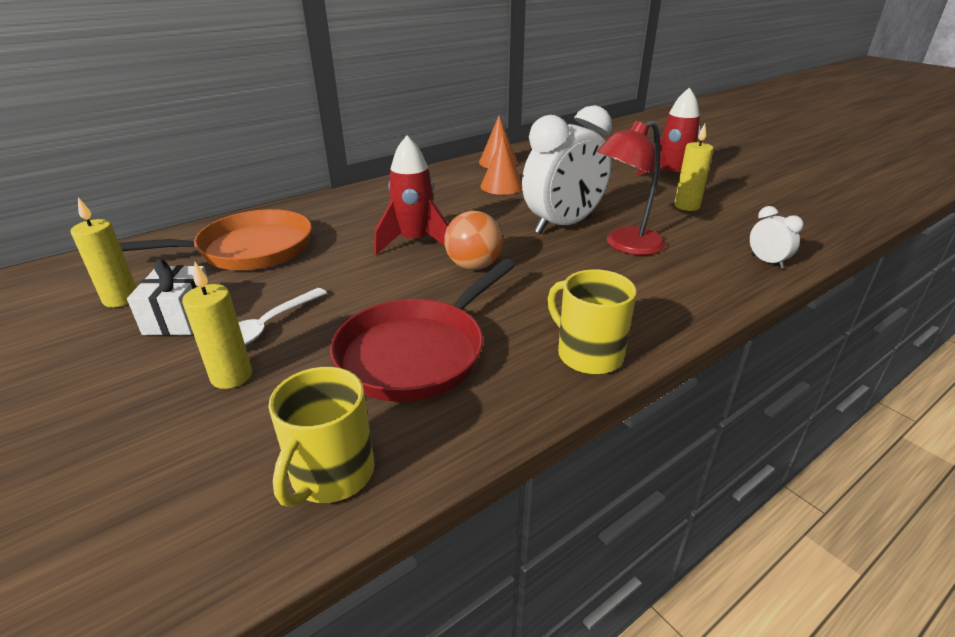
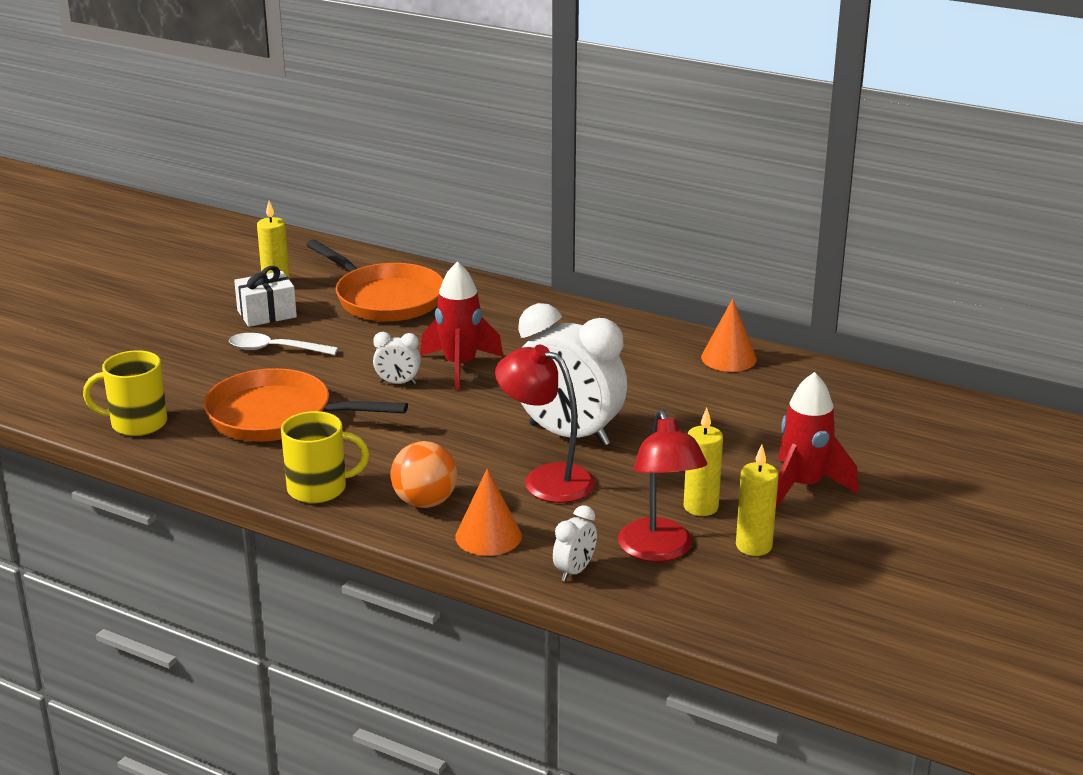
camera: 65 degrees right, 5 degrees down
(231, 376) = (210, 359): yellow candle -> yellow candle (753, 546)
(415, 274) = (398, 383): none -> white clock
(418, 352) = (278, 417): red pan -> orange pan
(474, 266) = (434, 406): orange ball -> orange ball (425, 502)
(501, 186) = (649, 377): orange cone -> orange cone (488, 536)
(588, 354) = (319, 488): yellow mug -> yellow mug turned 60 degrees clockwise
(742, 229) = (659, 551): none -> red lamp

